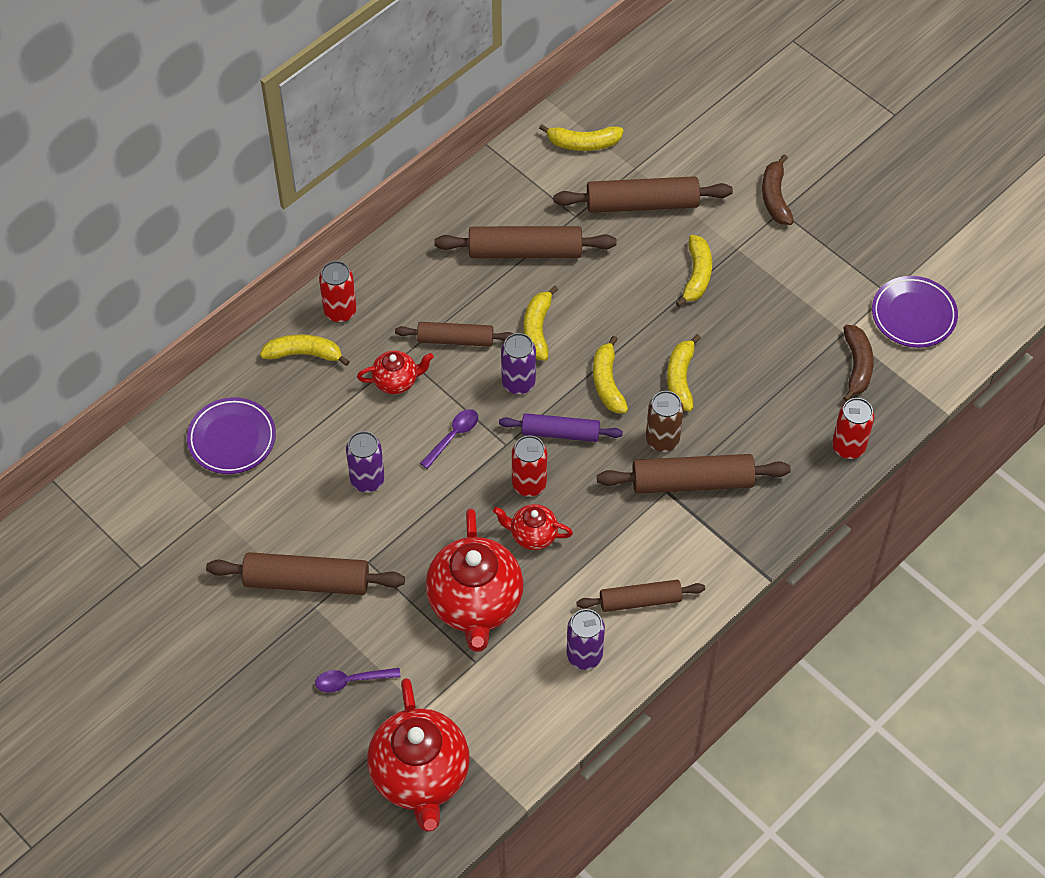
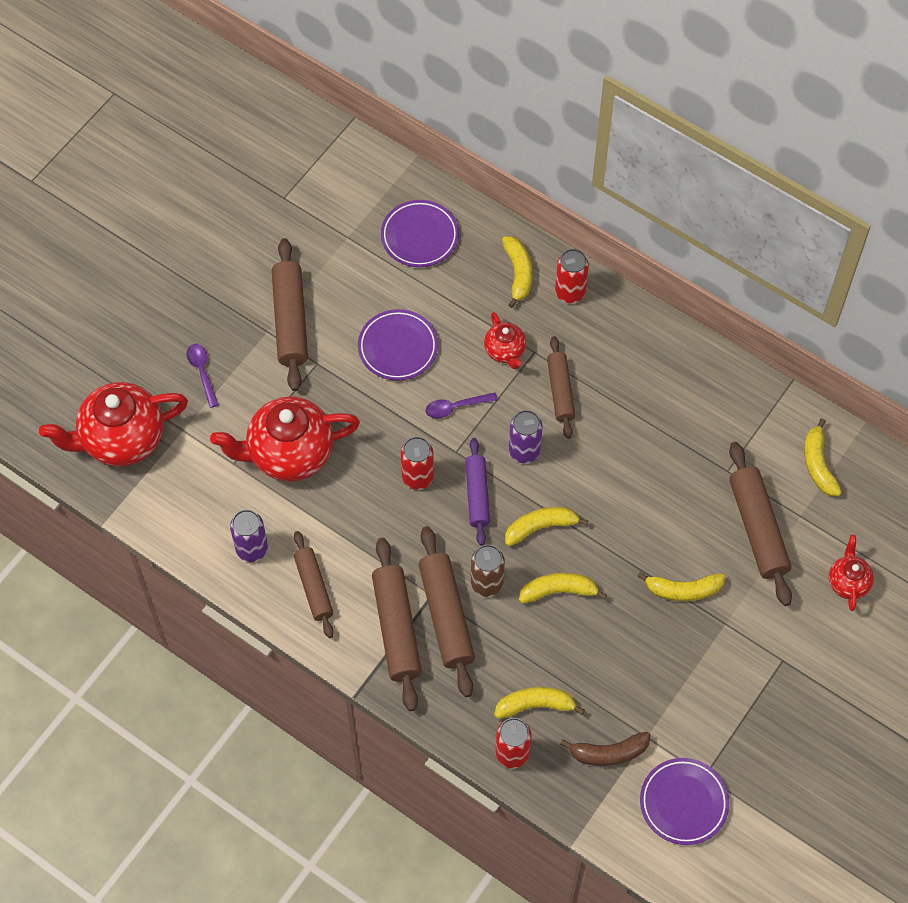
camera: 80 degrees right, 5 degrees up
(367, 480) = (398, 347): purple can -> purple plate
(453, 436) = (456, 407): purple spoon -> purple spoon turned 135 degrees clockwise
(525, 251) = (674, 433): brown rolling pin -> brown rolling pin (396, 628)
(532, 535) = (365, 488): red teapot -> red teapot (848, 582)
(537, 329) = (587, 458): yellow banana -> yellow banana (535, 705)
(775, 197) = (798, 652): brown banana -> none

